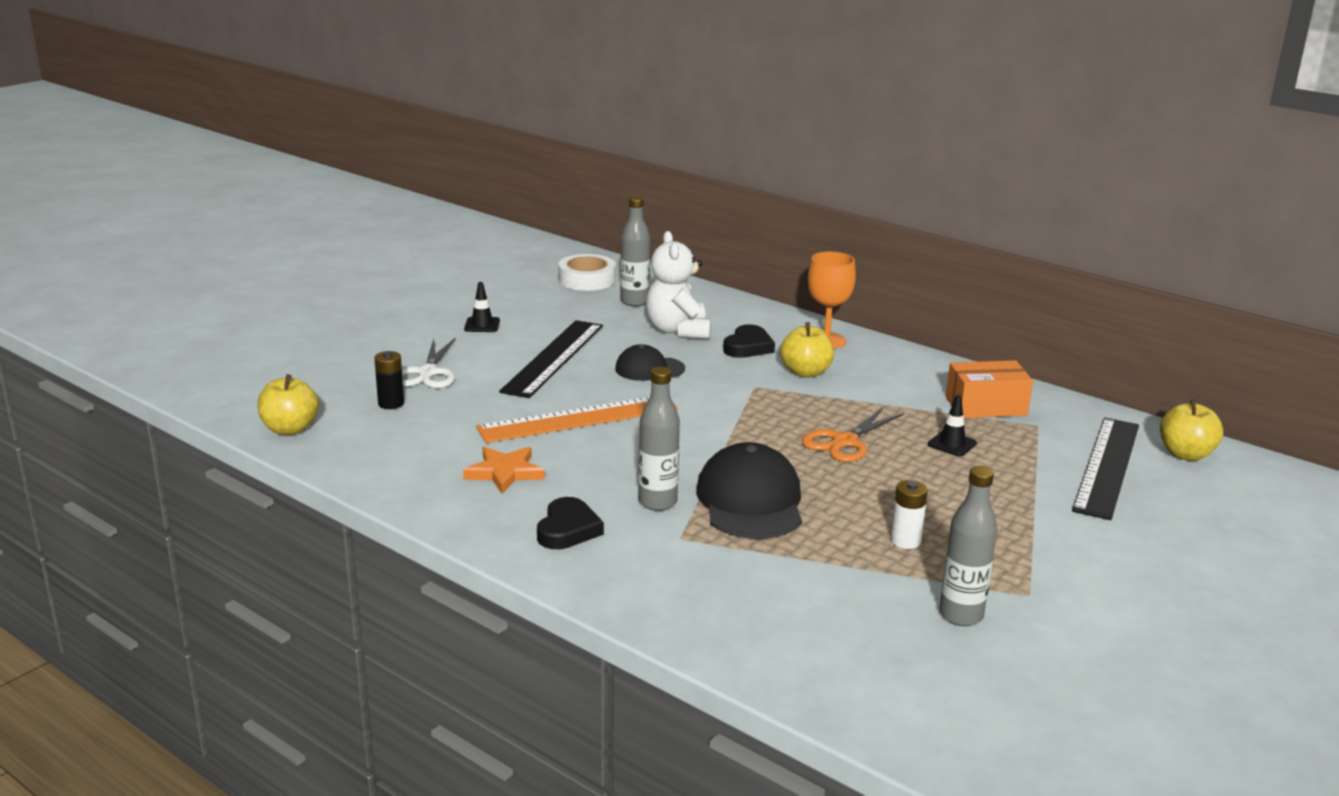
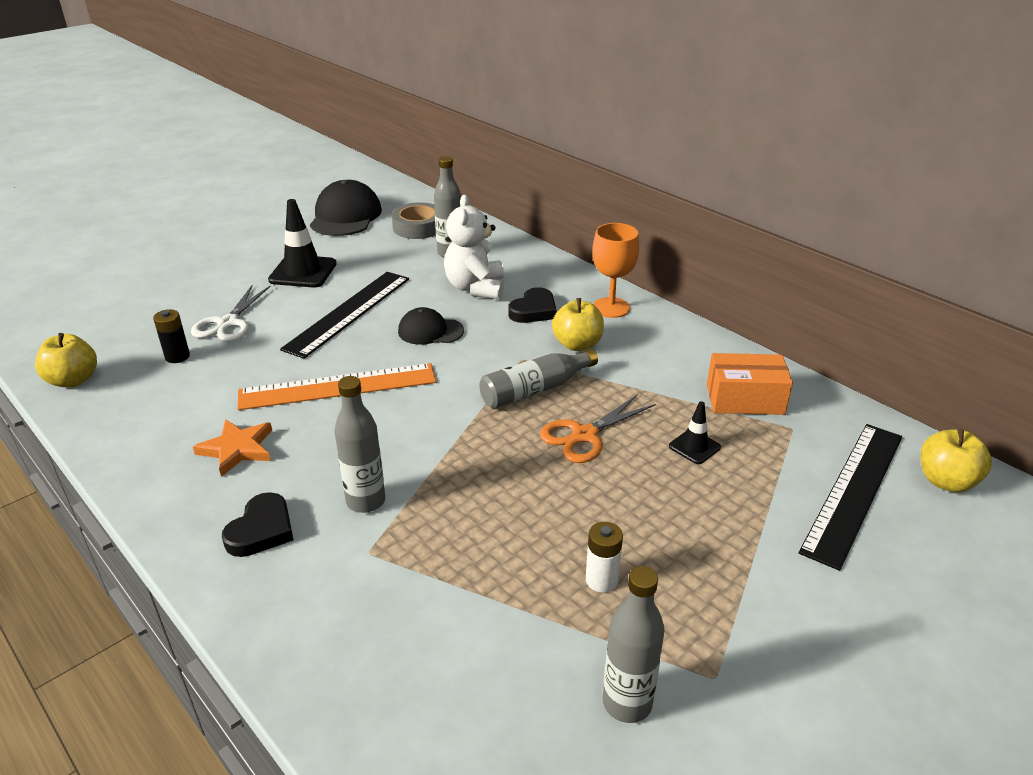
camera: 10 degrees right, 10 degrees up
(482, 325) = (303, 272): black traffic cone -> black traffic cone, size x1.86
(587, 280) = (418, 227): white tape -> grey tape
(750, 501) = (459, 507): black cap -> black cap (345, 216)
(780, 410) = (535, 390): none -> grey bottle

